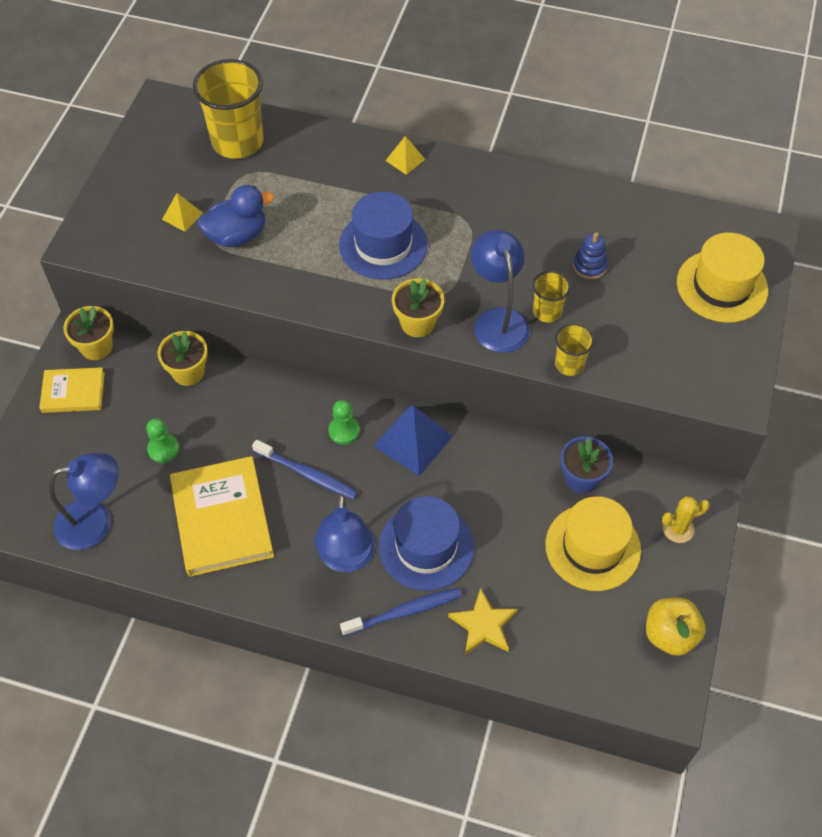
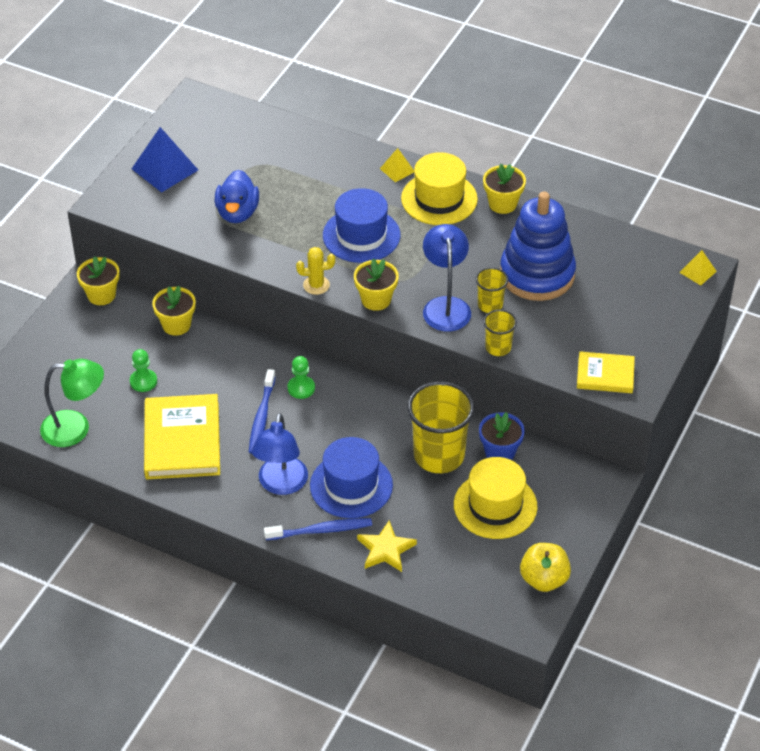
camera: 10 degrees right, 10 degrees down
(73, 392) = (75, 328): yellow book -> yellow book (605, 375)
(95, 522) = (76, 428): blue lamp -> green lamp
(182, 216) = (194, 191): yellow pyramid -> yellow pyramid (697, 272)
(237, 142) = (254, 138): yellow cup -> yellow cup (439, 455)
(237, 236) = (237, 213): blue duck -> blue duck turned 105 degrees clockwise
(307, 474) = (262, 416): blue toothbrush -> blue toothbrush turned 60 degrees clockwise
(413, 441) = (359, 404): blue pyramid -> blue pyramid (165, 169)
(530, 185) = (502, 204): none -> yellow flower pot
(589, 266) = (537, 274): blue stacking toy -> blue stacking toy, size x2.49
(678, 529) = (574, 502): yellow cactus -> yellow cactus (316, 285)
(722, 286) = (649, 304): yellow hat -> yellow hat (439, 199)

